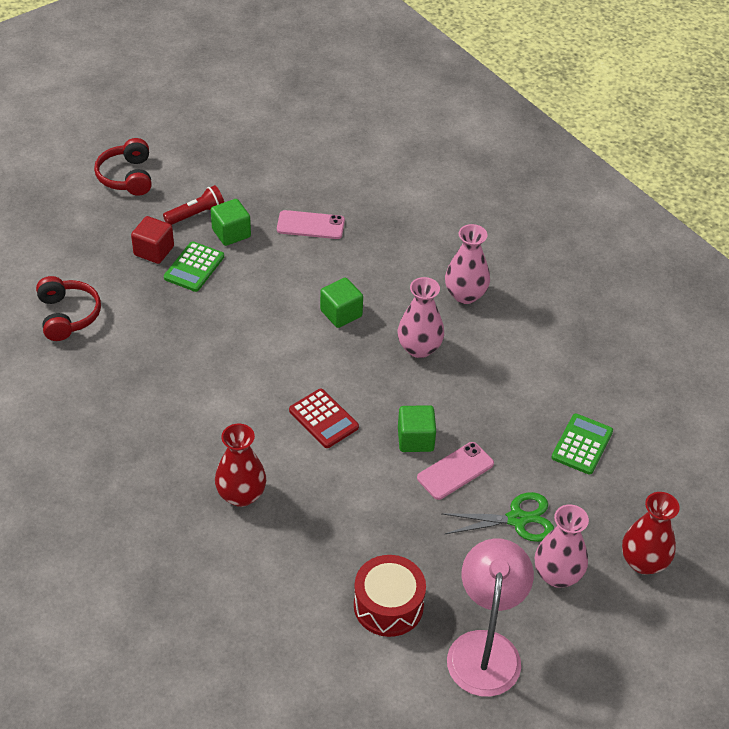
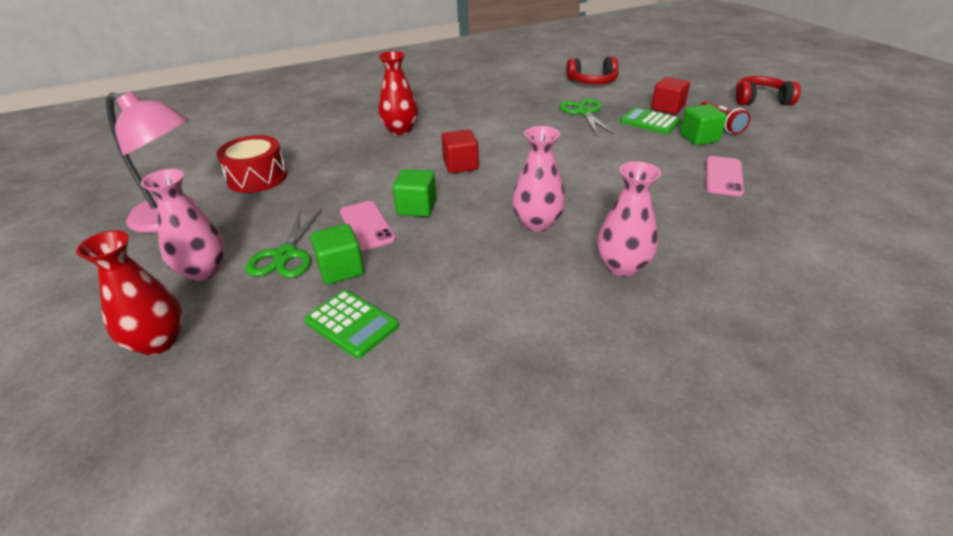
camera: 105 degrees right, 10 degrees down
(171, 322) = (584, 112): none -> green scissors
(323, 419) = (460, 165): red calculator -> red cube
(341, 313) = (592, 183): green cube -> green cube (341, 269)

